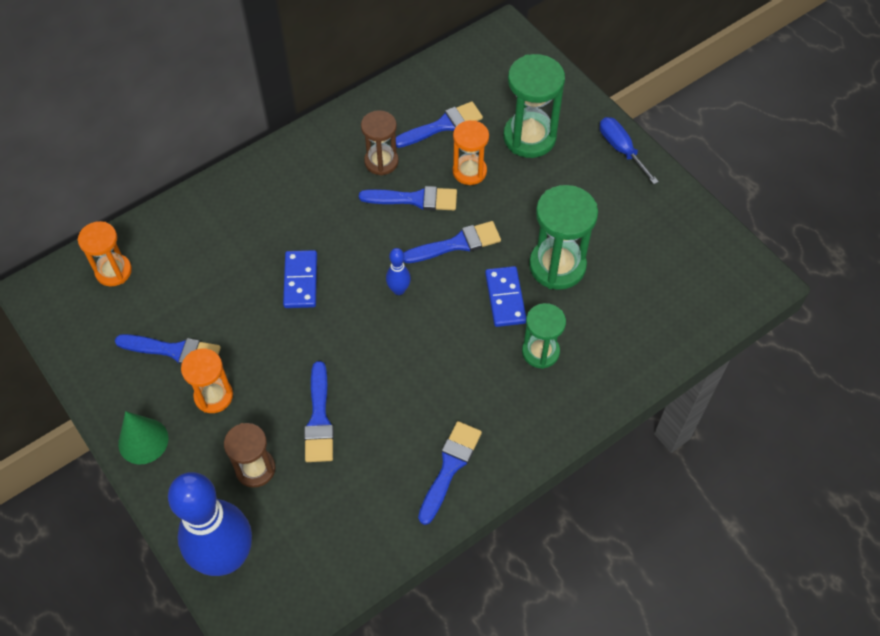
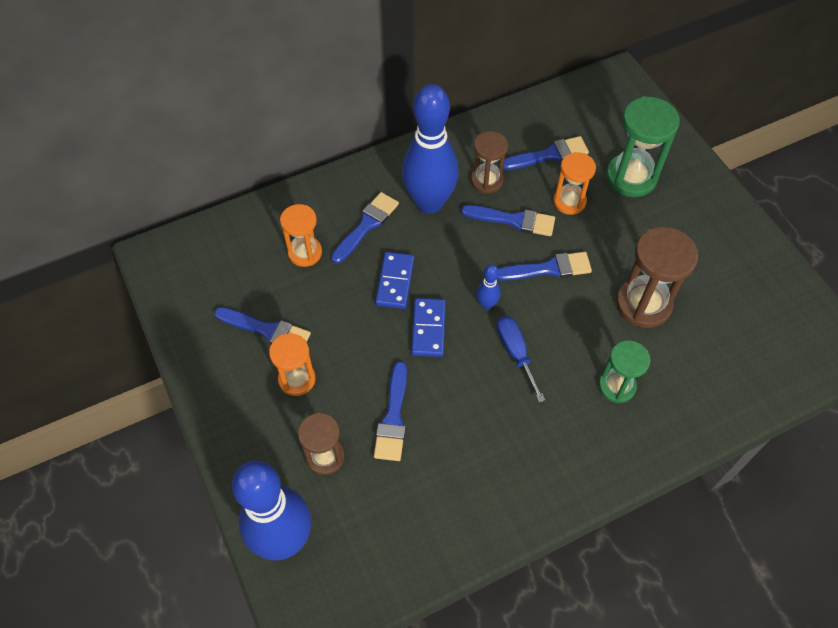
camera: 10 degrees right, 0 degrees up
(113, 271) = (224, 247): orange hourglass -> orange hourglass (305, 253)
(143, 441) = (224, 412): green cone -> none
(325, 193) = (429, 203): none -> blue bowling pin
(450, 467) = (513, 487): blue brush -> blue brush (366, 225)
(505, 298) = (588, 328): blue domino -> blue domino (428, 329)
(557, 266) = (643, 304): green hourglass -> brown hourglass
(621, 149) = (719, 201): blue screwdriver -> blue screwdriver (515, 353)

